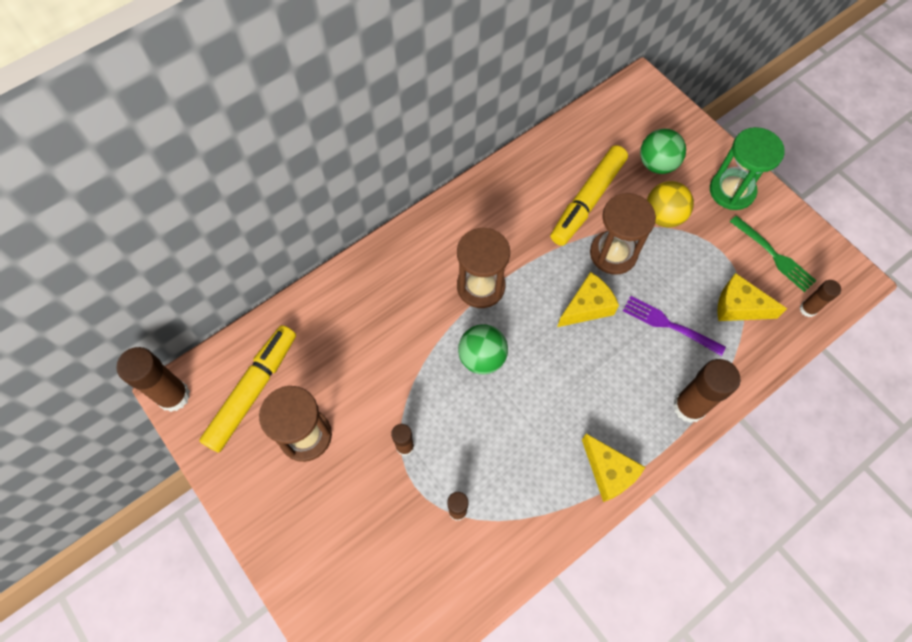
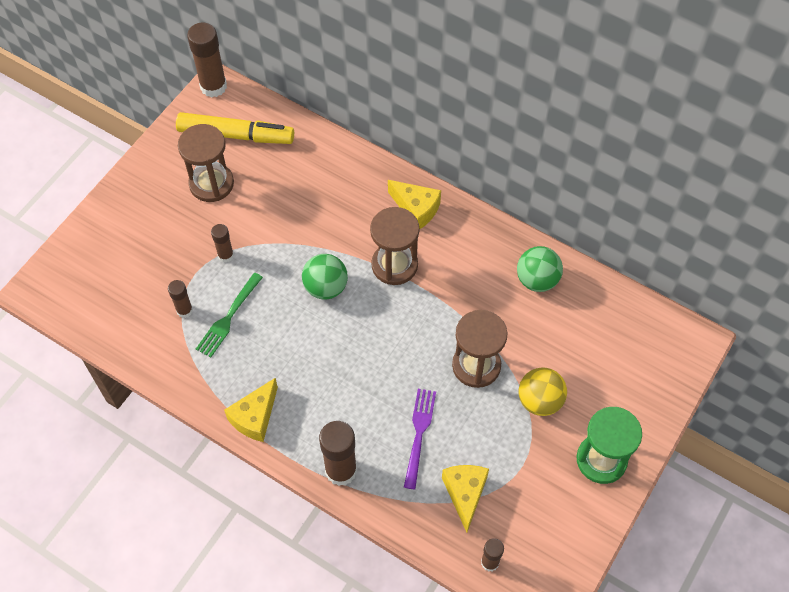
camera: 70 degrees right, 5 degrees down
(587, 201) = (526, 328): yellow marker -> none
(587, 307) = (409, 358): yellow cheese -> yellow cheese (416, 209)
(657, 164) = (600, 380): green ball -> green ball (537, 280)
(774, 256) = (540, 517): green fork -> green fork (228, 318)

